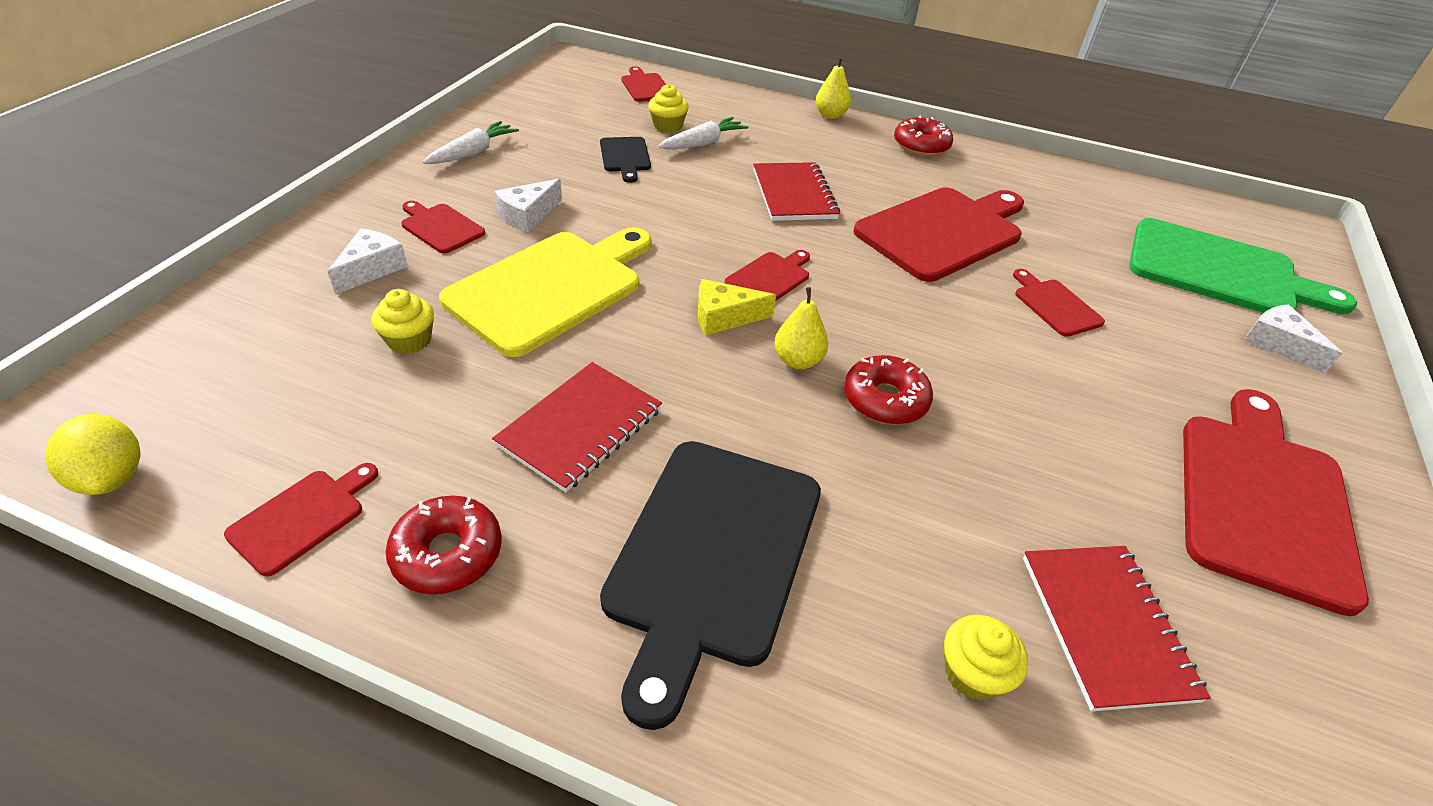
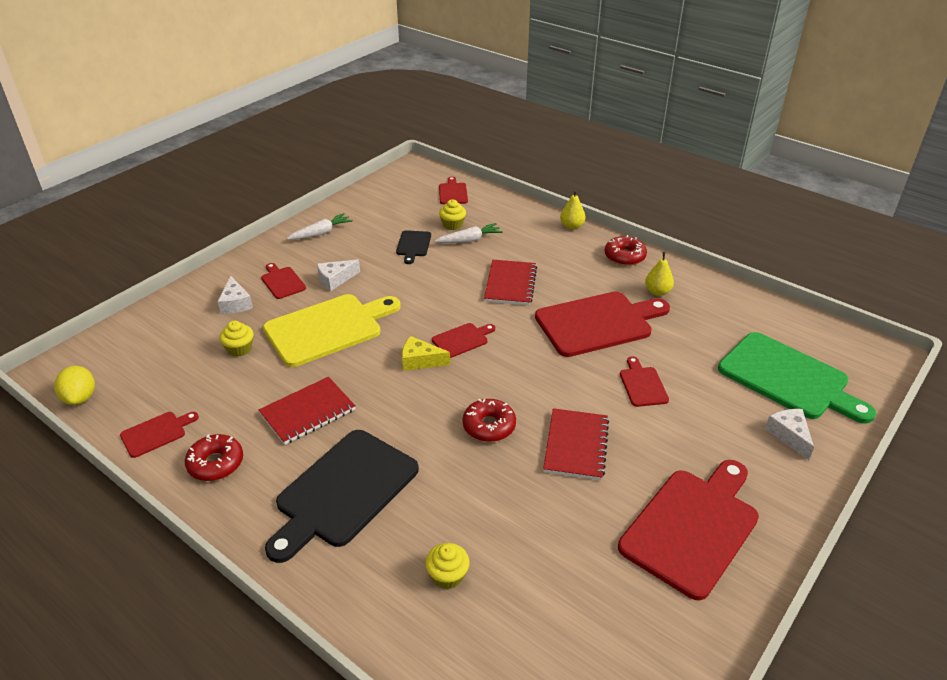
camera: 20 degrees right, 5 degrees down
(372, 269) = (235, 303): white cheese -> white cheese turned 120 degrees clockwise
(798, 361) = (450, 394): yellow pear -> yellow pear (657, 292)
(1106, 626) = (538, 571): red notebook -> red notebook (576, 445)

